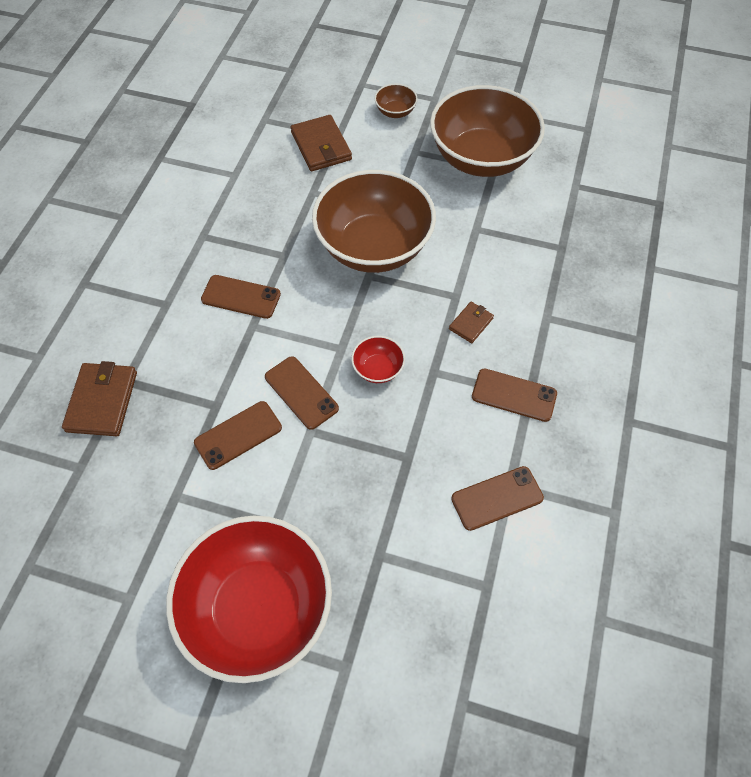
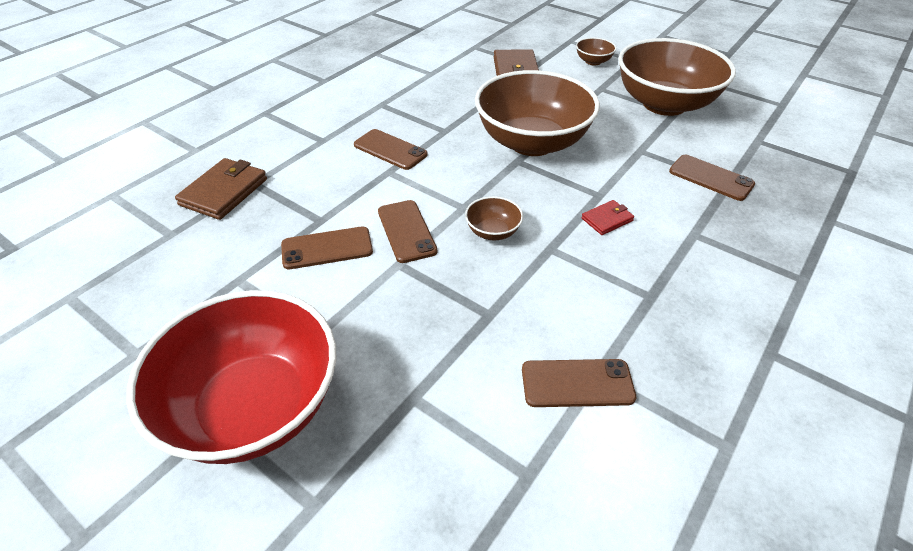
camera: 20 degrees right, 15 degrees down
(378, 369) = (493, 232): red bowl -> brown bowl
(471, 323) = (607, 219): brown wallet -> red wallet
(514, 395) = (633, 291): brown phone -> brown phone (711, 178)

